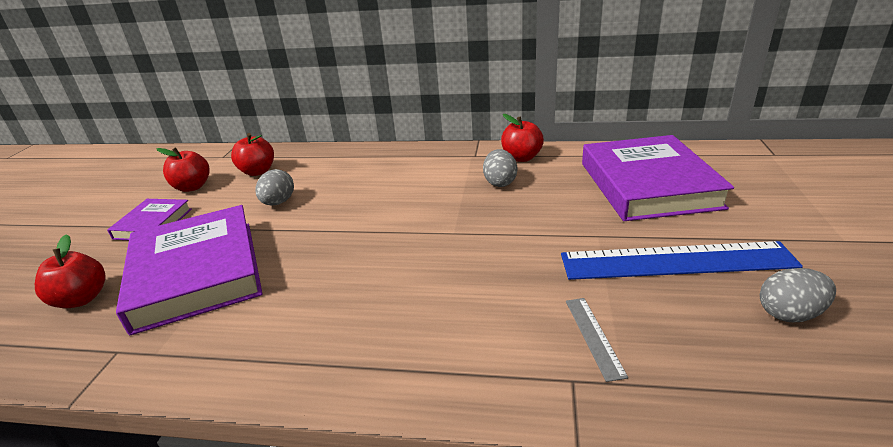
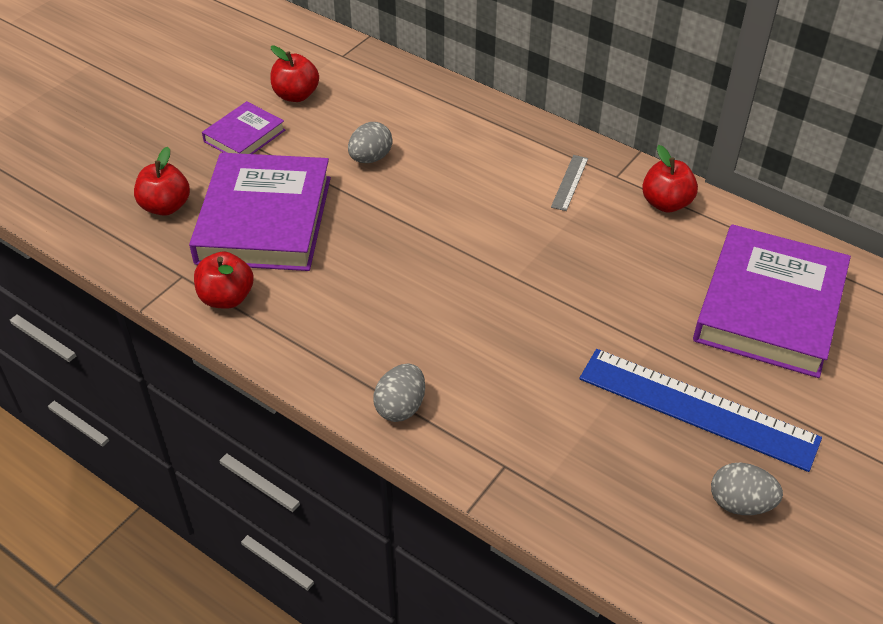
camera: 25 degrees right, 15 degrees up
(258, 171) = (369, 99): red apple -> red apple (226, 298)
(500, 182) = (612, 230): grey egg -> grey egg (400, 407)
(594, 336) = (553, 440): grey ruler -> grey ruler (569, 182)

